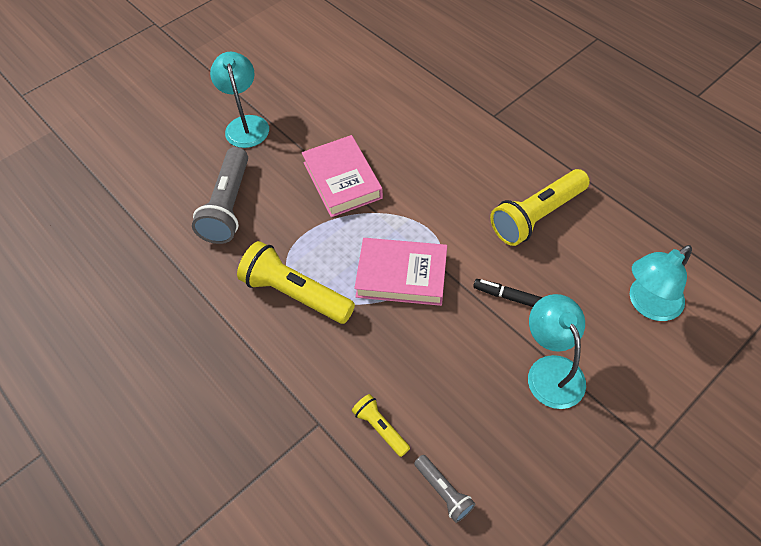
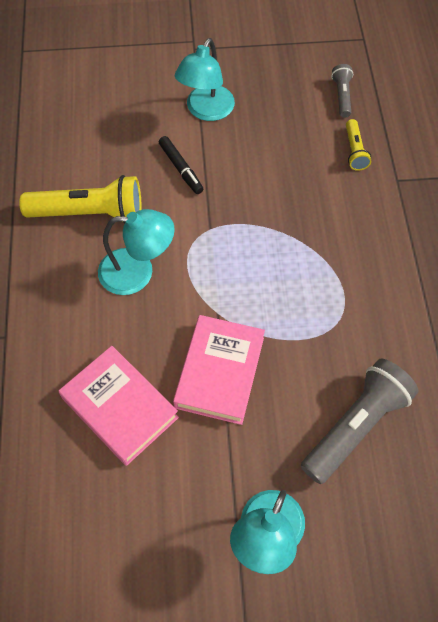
camera: 145 degrees left, 5 degrees up
(295, 293) = (349, 286): yellow flashlight -> none
(401, 275) = (247, 241): pink book -> pink book (120, 408)
(648, 304) = (94, 104): turquoise lamp -> turquoise lamp (137, 272)

